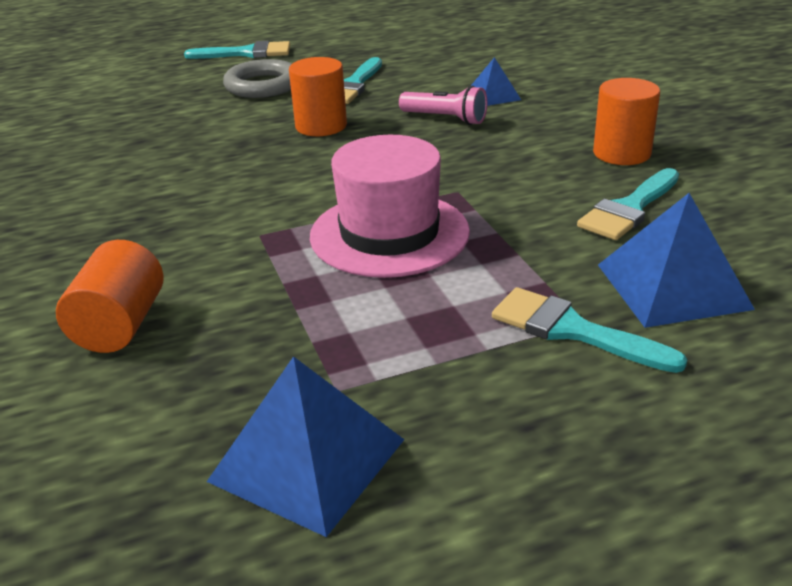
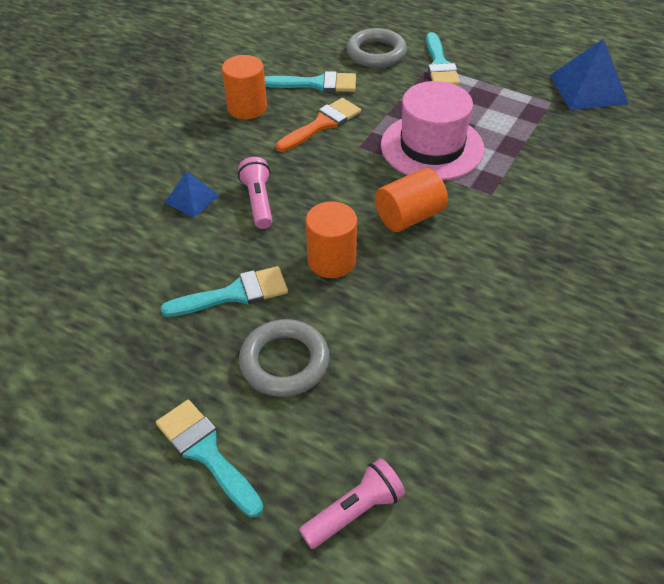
camera: 130 degrees left, 15 degrees up
(120, 325) = (613, 186): orange cylinder -> orange cylinder (409, 216)
(134, 76) = (354, 511): none -> pink flashlight
(531, 184) = (322, 124): none -> orange brush
(672, 286) = (376, 53): blue pyramid -> grey ring

